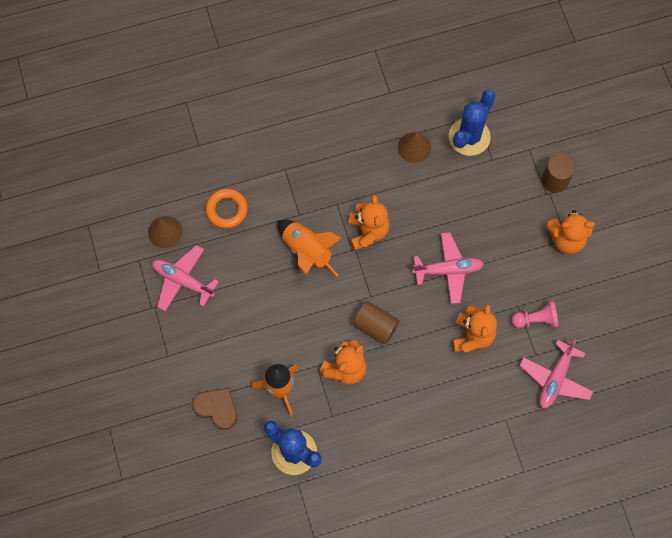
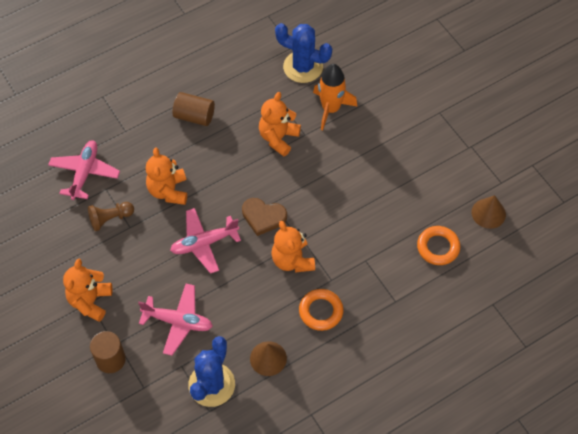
camera: 165 degrees right, 10 degrees down
(183, 281) = (452, 174): pink plane -> pink plane (178, 321)
(217, 408) = (380, 83): brown heart -> brown heart (263, 217)
(307, 251) = (346, 227): orange rocket -> none
(355, 177) = (321, 311): none -> orange ring
(375, 326) = (261, 178): brown cylinder -> brown cylinder (194, 116)
(536, 319) = (110, 219): pink pawn -> brown pawn
(566, 239) = (90, 301): orange teddy bear -> orange teddy bear turned 60 degrees counterclockwise

